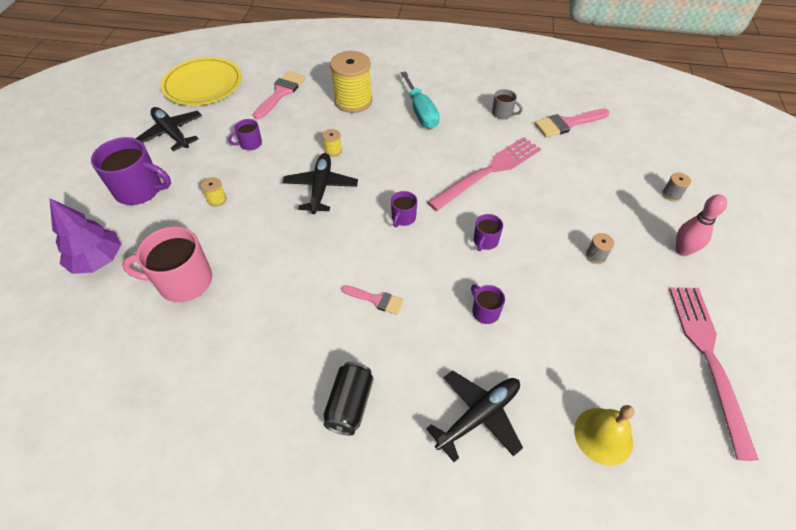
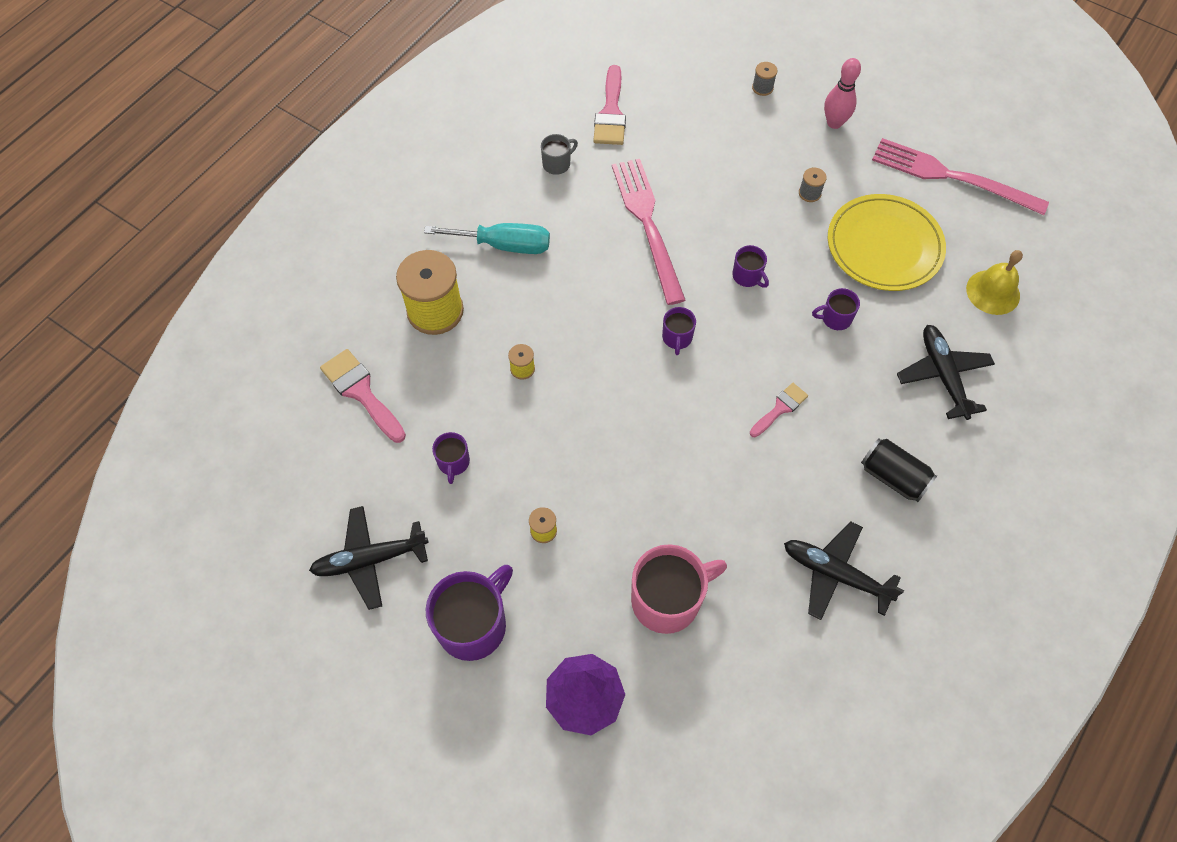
camera: 65 degrees left, 10 degrees up
(184, 281) = (667, 599): pink mug -> pink mug turned 135 degrees counterclockwise
(203, 85) = (273, 491): yellow plate -> yellow plate (884, 246)
(321, 188) = (584, 405): black plane -> black plane (835, 574)
(403, 218) = (677, 338): purple mug -> purple mug turned 45 degrees clockwise

